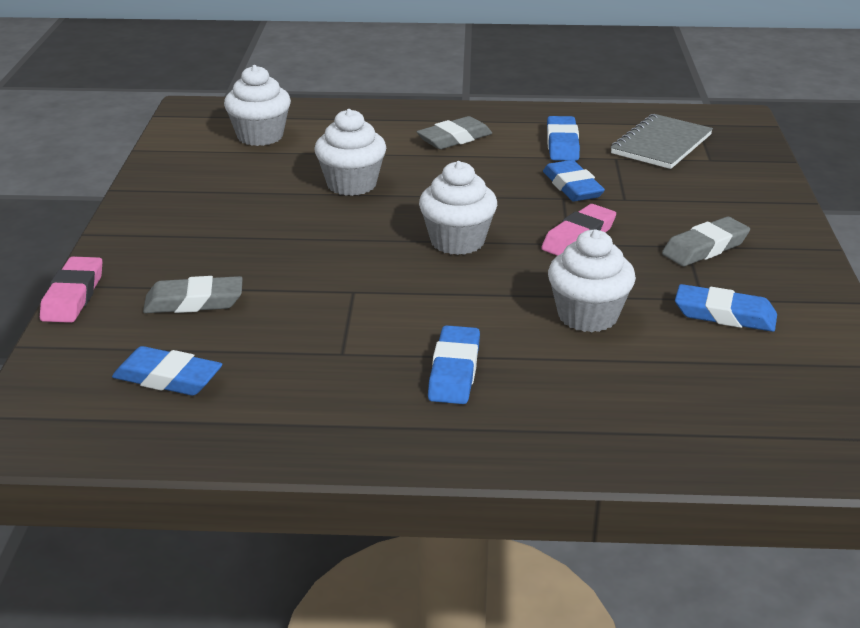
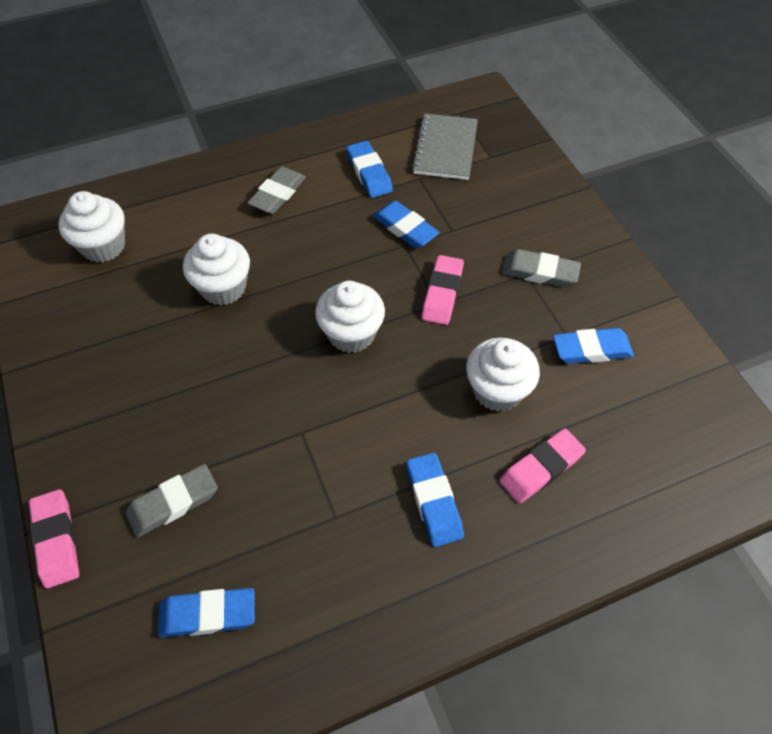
camera: 25 degrees left, 25 degrees up
(595, 381) = (541, 468): none -> pink eraser
(705, 248) = (539, 272): grey eraser -> grey eraser turned 75 degrees clockwise

